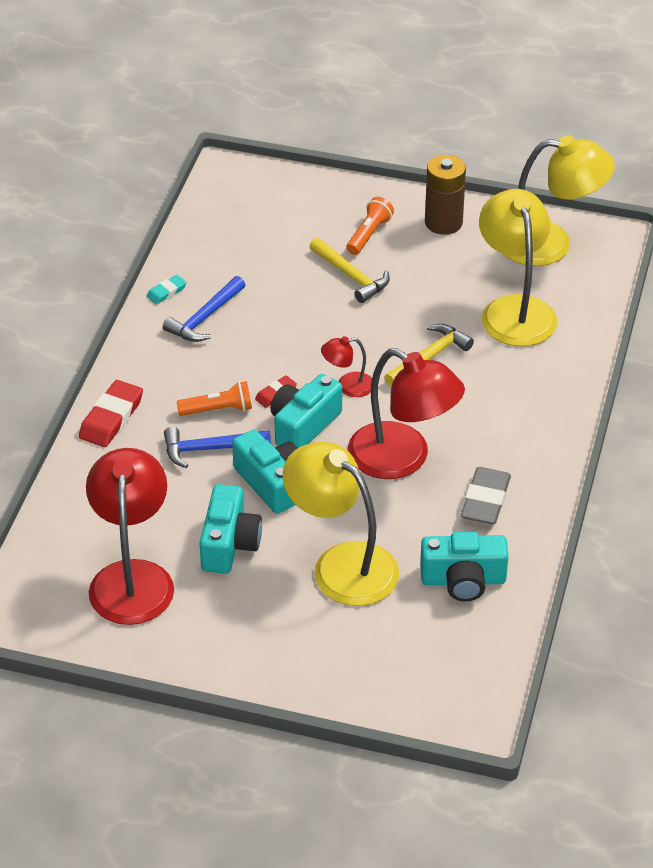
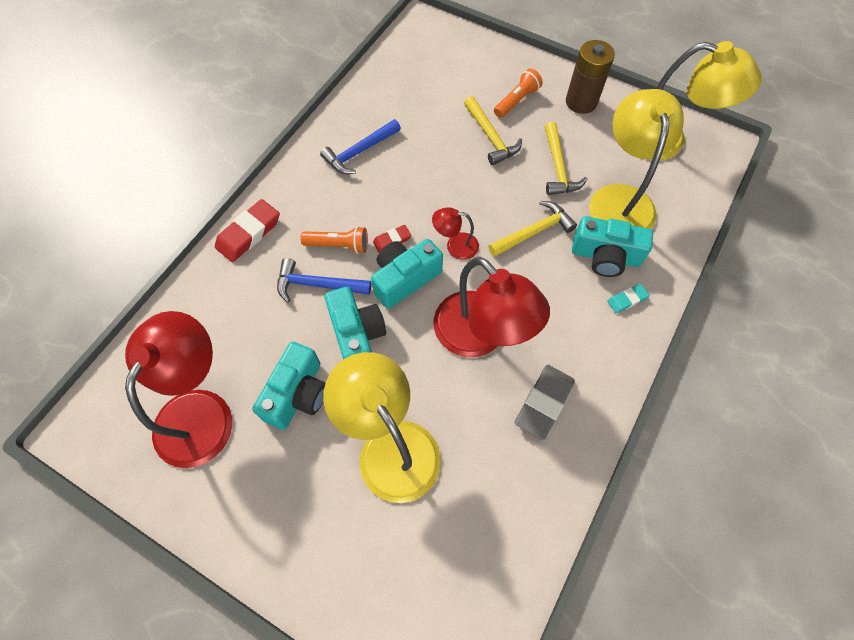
camera: 15 degrees right, 20 degrees up
(166, 292) = (338, 121): turquoise eraser -> turquoise eraser (627, 300)
(437, 292) = (558, 167): none -> yellow hammer
(463, 580) = (498, 495): turquoise camera -> turquoise camera (605, 256)

